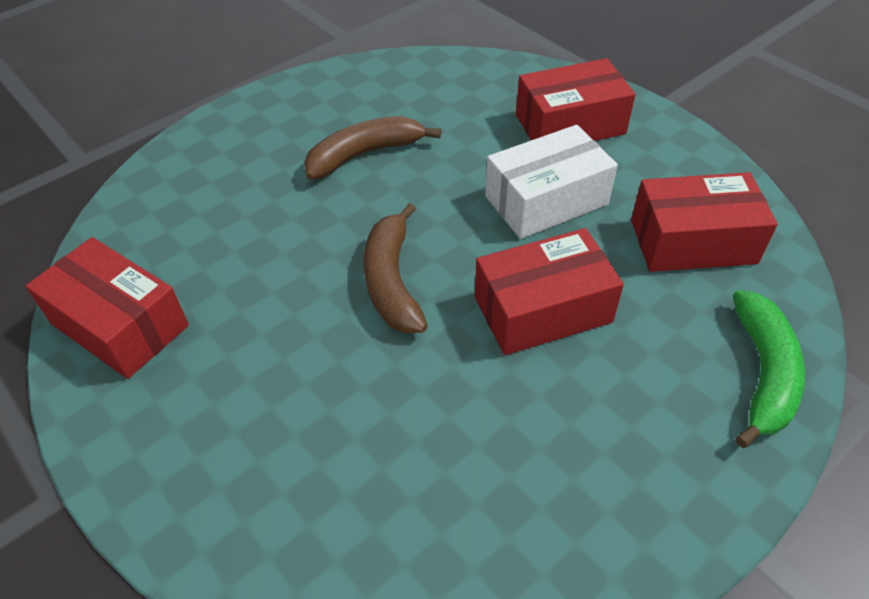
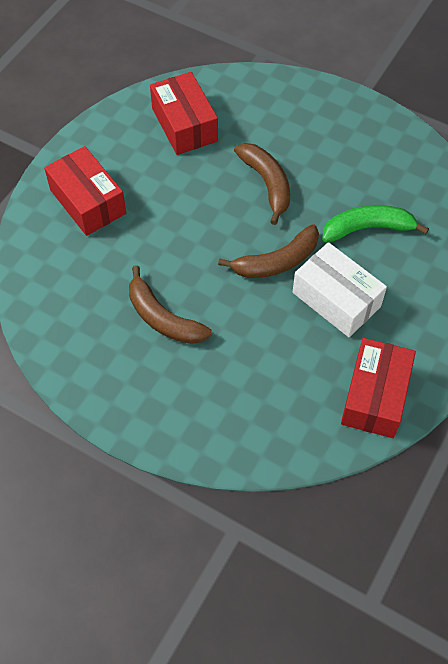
camera: 110 degrees left, 10 degrees up
(542, 309) = (267, 184): red box -> brown banana
(546, 200) = (174, 200): white box -> white box (336, 299)
(762, 373) = (270, 90): green banana -> green banana (368, 228)

